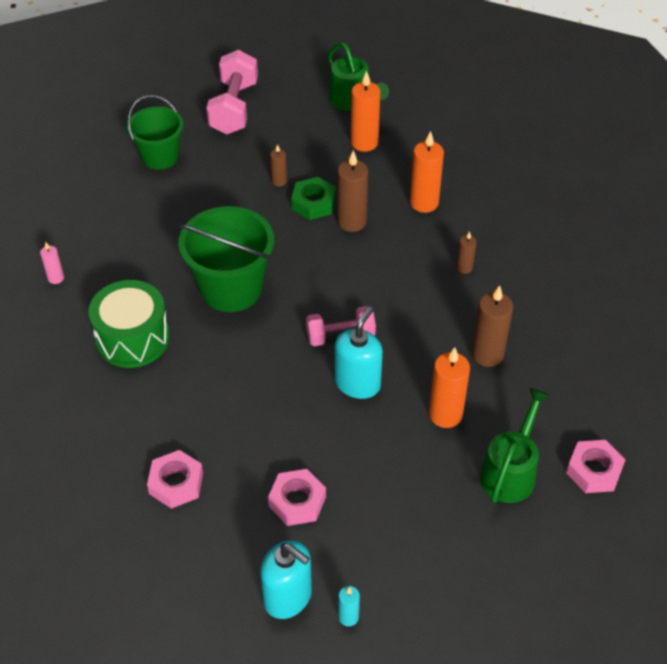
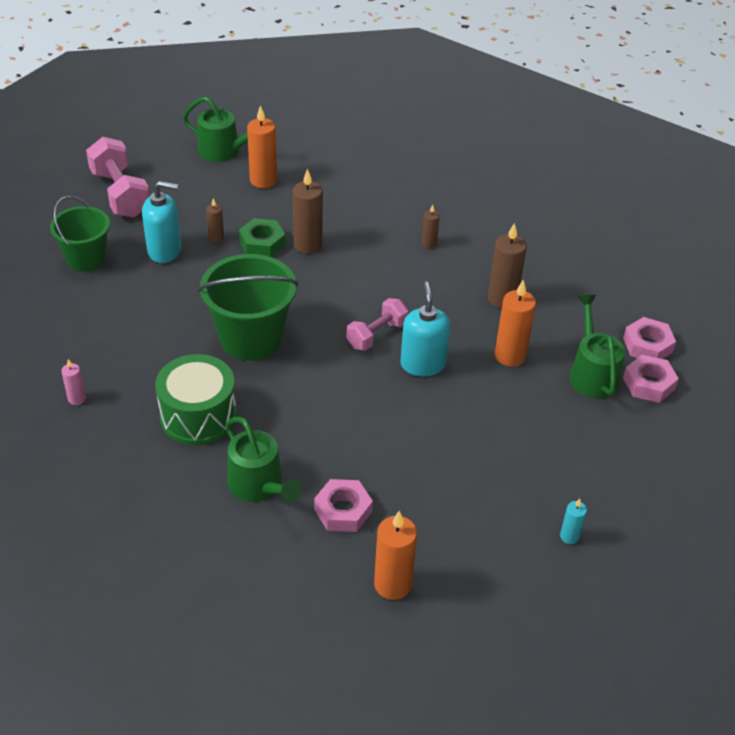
camera: 35 degrees left, 5 degrees down
(129, 425) = (259, 486): none -> green watering can
(288, 597) = (511, 547): turquoise soap dispenser -> turquoise soap dispenser (164, 250)
(297, 501) = (454, 474): pink nut -> pink nut (648, 384)
(424, 203) = (354, 208): orange candle -> orange candle (392, 584)

